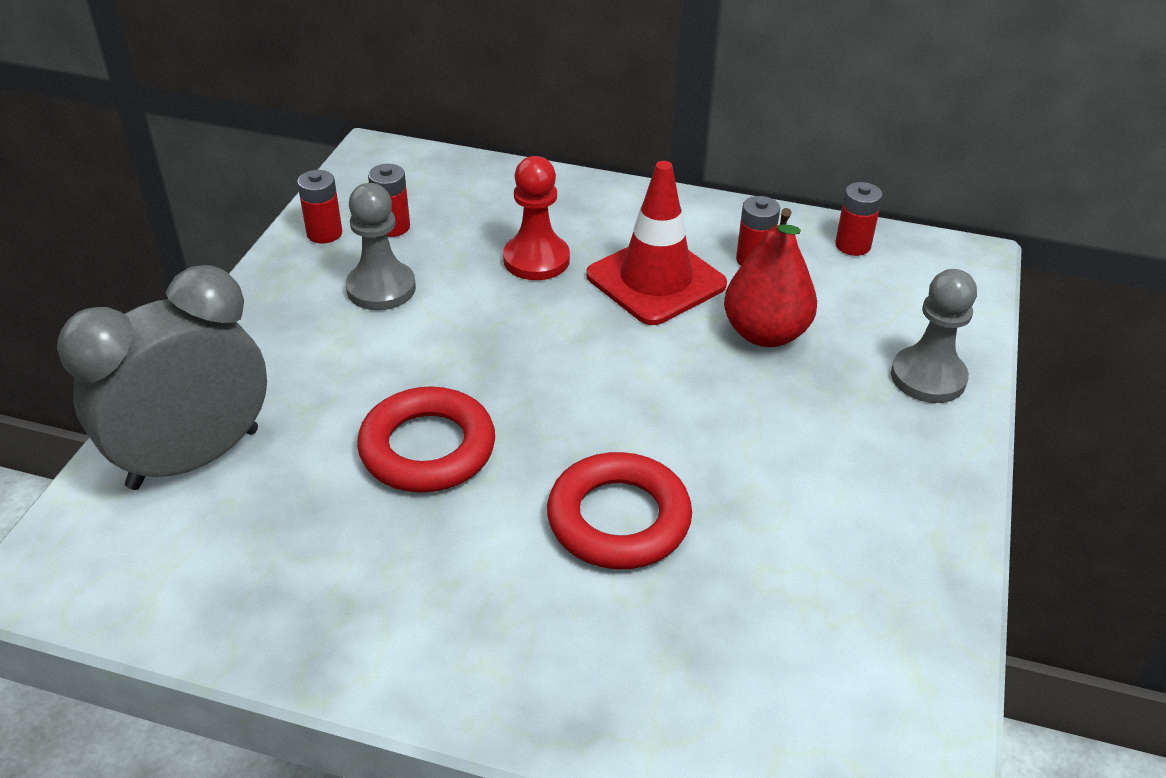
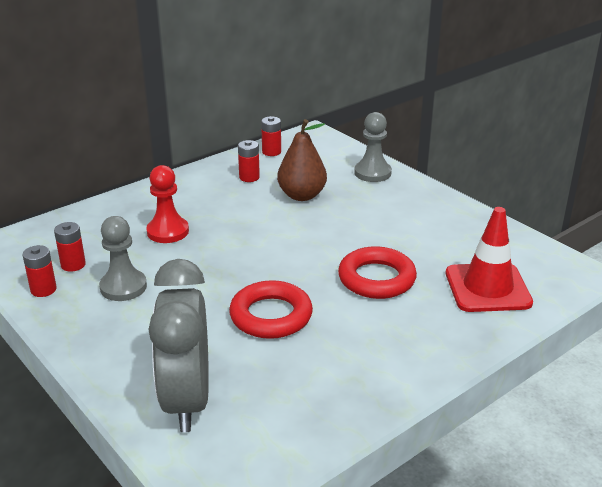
camera: 55 degrees left, 10 degrees down
(656, 280) = (229, 206): red traffic cone -> red traffic cone (487, 288)
(765, 333) = (302, 195): red pear -> brown pear

